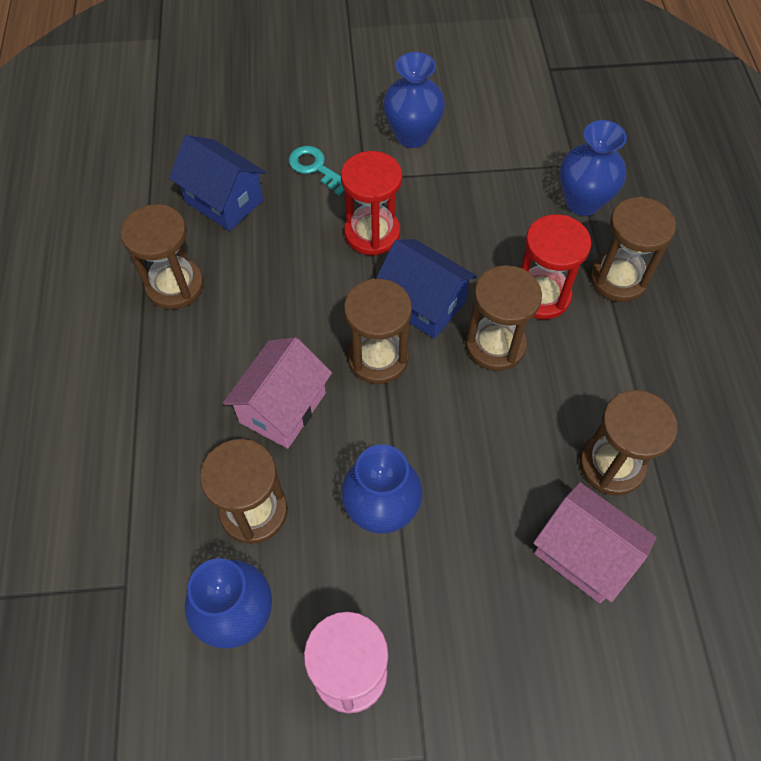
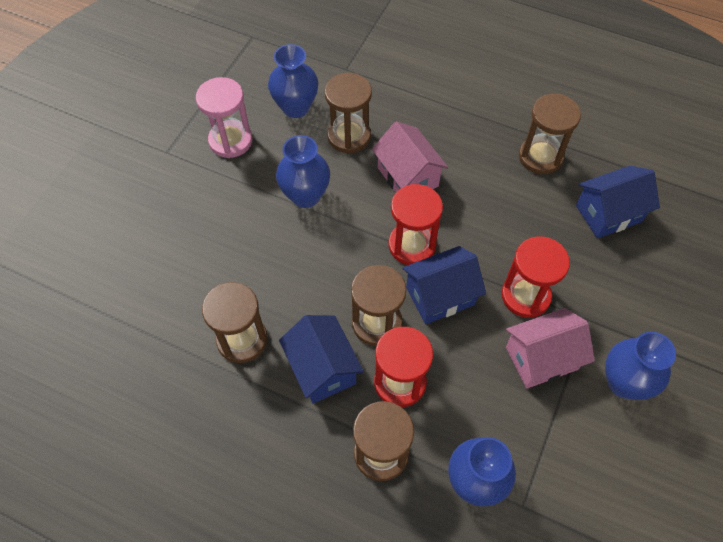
camera: 120 degrees right, 0 degrees up
(315, 168) = (617, 289): turquoise key -> none
(378, 358) = (412, 245): brown hourglass -> red hourglass
(580, 368) = (322, 368): none -> blue house
(583, 554) = (203, 285): pink house -> pink house (541, 358)

